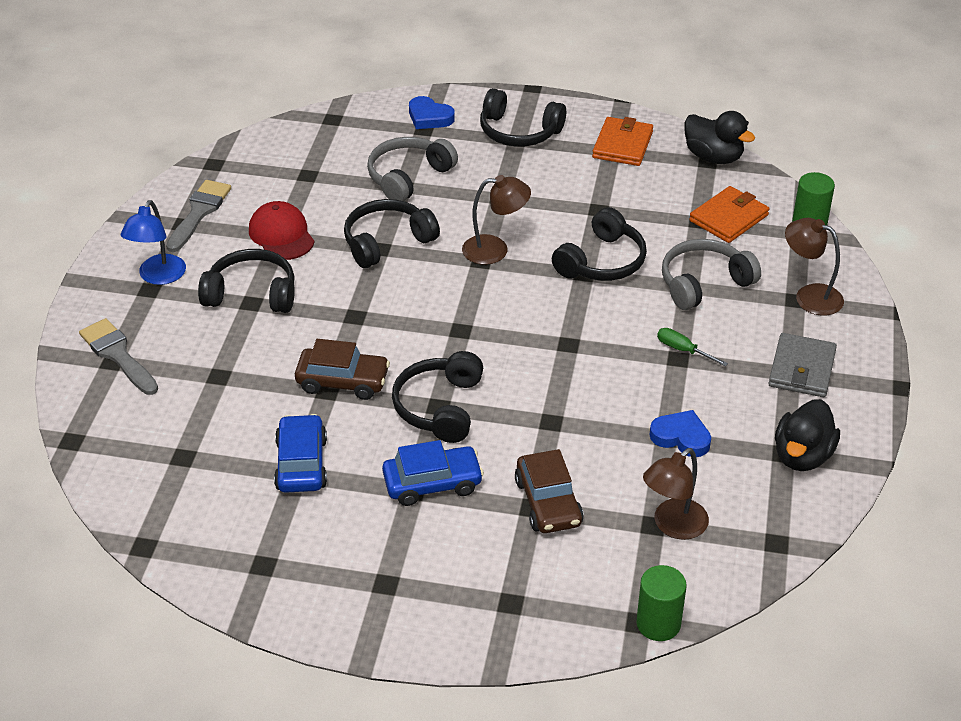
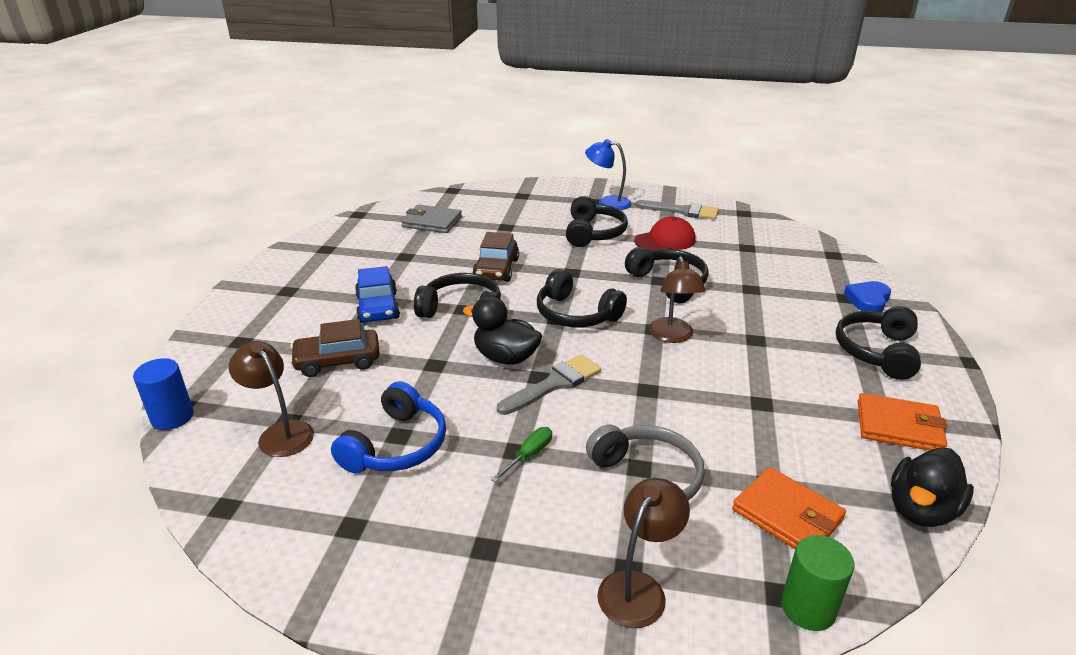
camera: 90 degrees right, 10 degrees down
(117, 355) = (528, 196): grey brush -> grey brush (554, 384)
(301, 464) = (413, 257): blue car -> none
(408, 177) = (765, 291): grey headphones -> none
(602, 261) = (670, 402): black headphones -> black headphones (576, 314)
(658, 624) = (172, 417): green cylinder -> blue cylinder
(681, 437) = (396, 445): blue heart -> blue headphones
(801, 369) = (492, 561): grey wallet -> grey wallet (432, 222)
(802, 456) = (342, 544): black duck -> black duck (505, 357)

